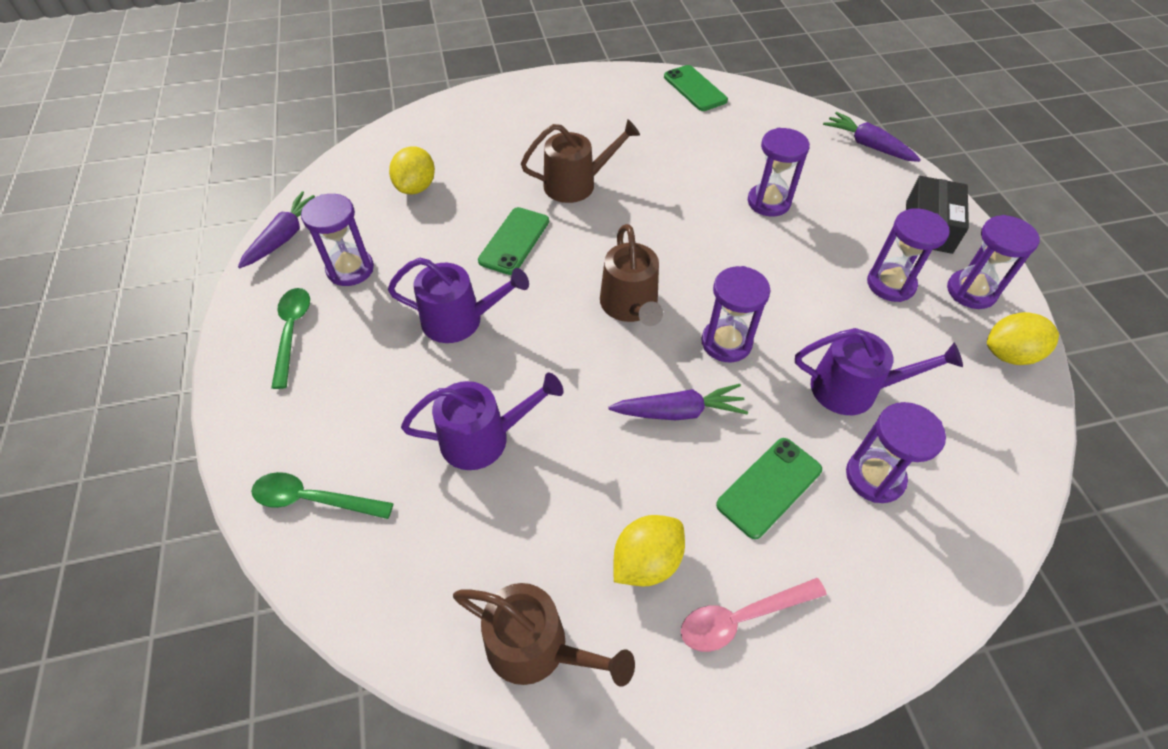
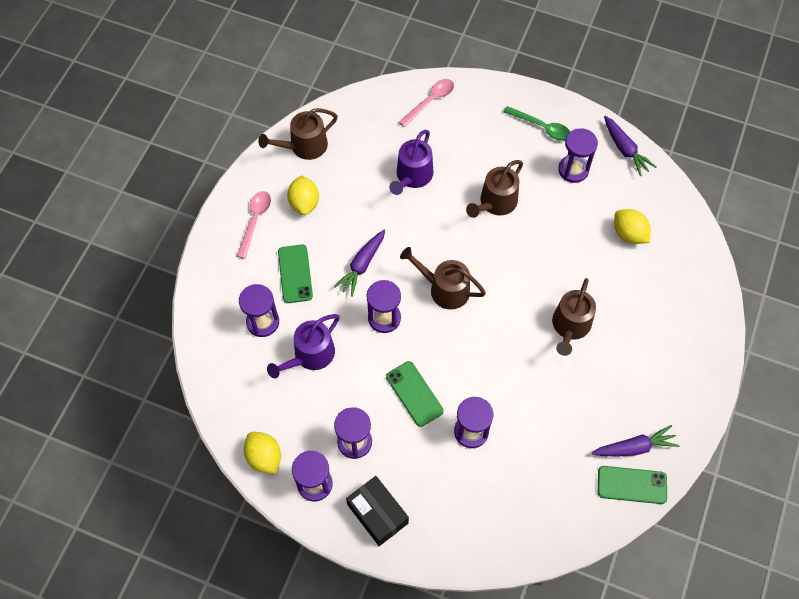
camera: 125 degrees right, 10 degrees up
(313, 499) = (430, 101): green spoon -> pink spoon
(459, 320) = (495, 202): purple watering can -> brown watering can
(514, 241) = (540, 261): green phone -> green phone (414, 394)
(868, 145) = (479, 555): purple carrot -> purple carrot (634, 447)
(1009, 354) = (264, 457): yellow lemon -> yellow lemon turned 60 degrees counterclockwise

